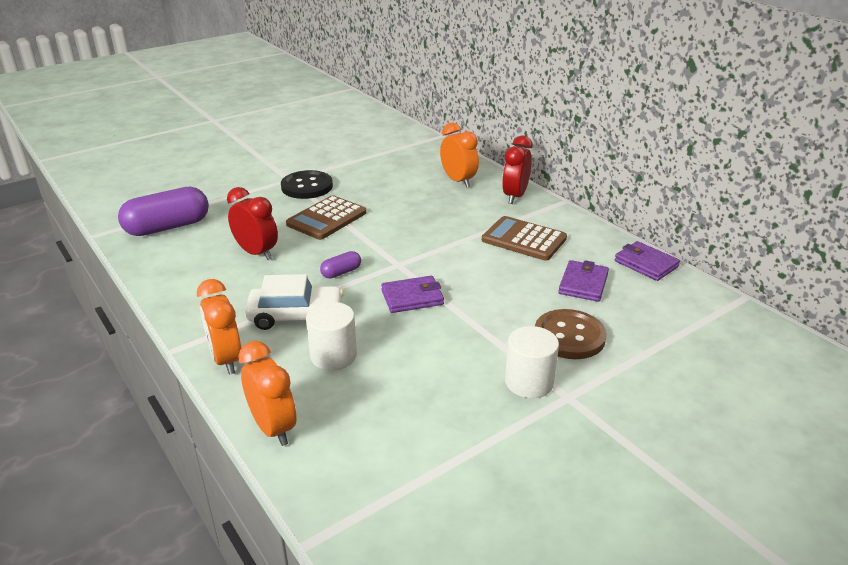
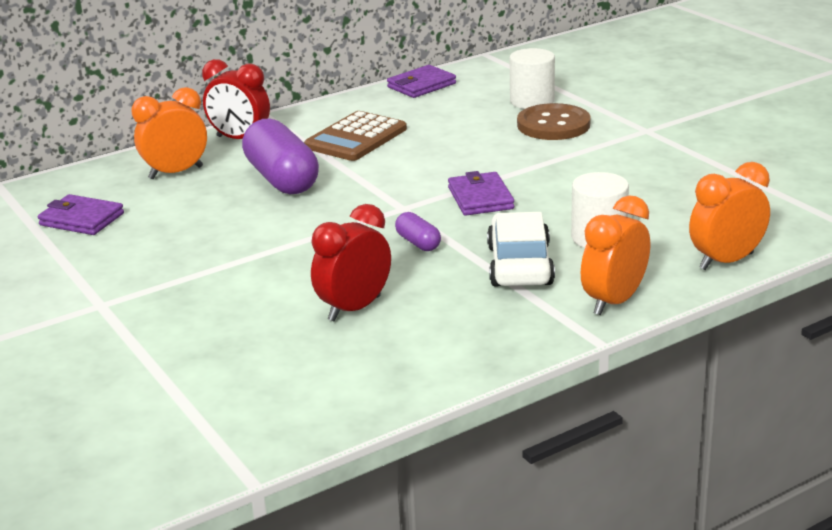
camera: 85 degrees left, 5 degrees down
(168, 227) = (245, 403): purple capsule -> purple capsule (282, 179)
(226, 359) = (614, 302): orange clock -> orange clock turned 150 degrees clockwise
(307, 186) = (139, 286): black button -> none
(326, 218) = (260, 262): brown calculator -> none
(529, 382) = (628, 144): white cylinder -> white cylinder (532, 101)
(583, 284) = (458, 114): purple wallet -> purple wallet (81, 219)

